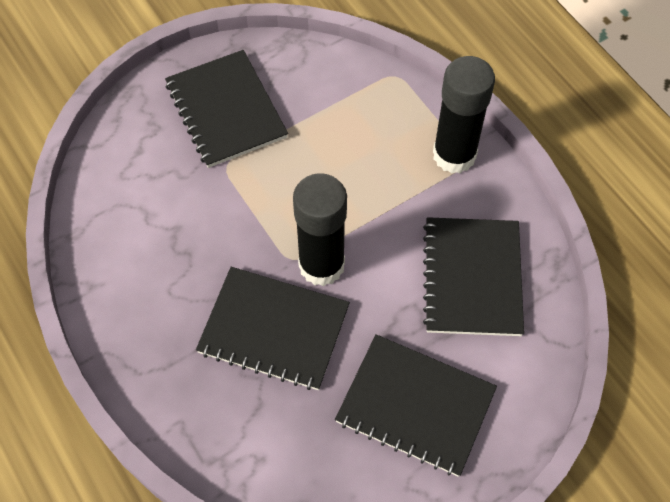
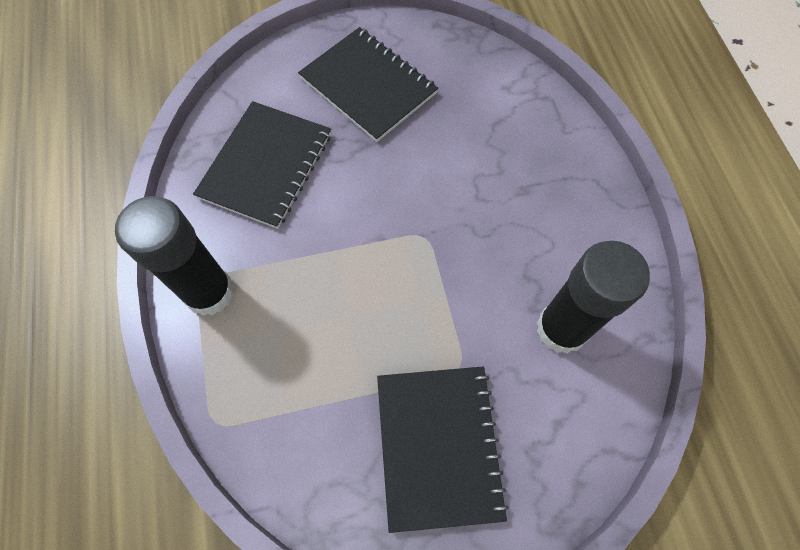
camera: 160 degrees left, 5 degrees up
(274, 329) = (463, 178): black notebook -> none
(321, 265) = (398, 221): black glue stick -> black glue stick (561, 329)

